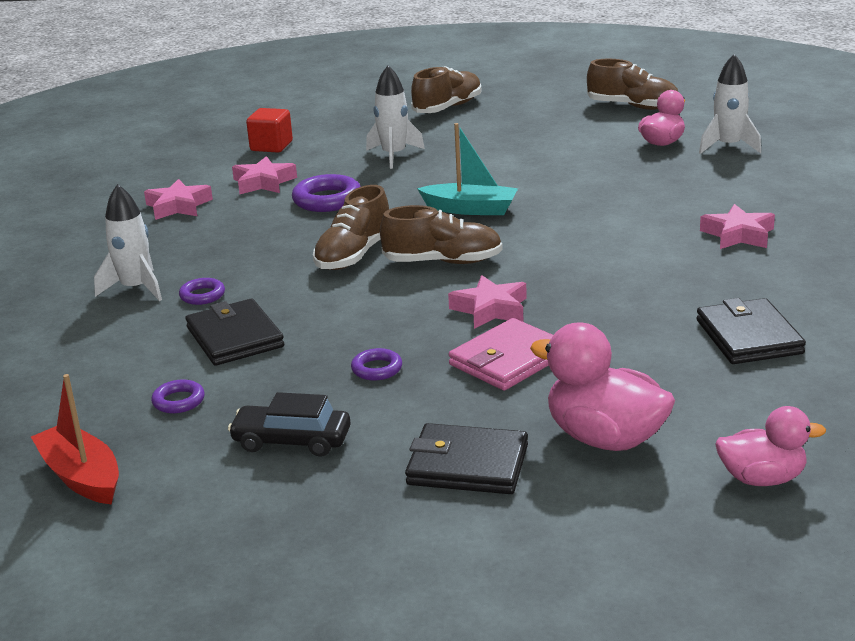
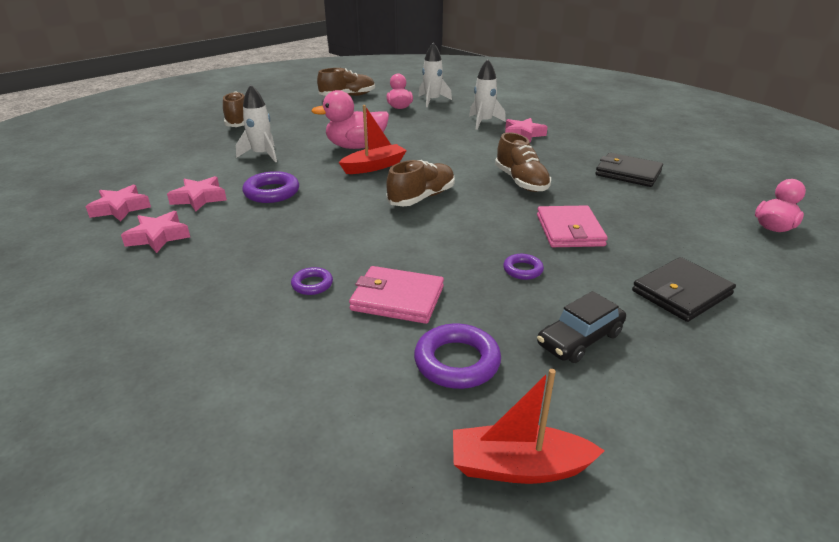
camera: 50 degrees left, 5 degrees up
(136, 288) = (246, 305): white rocket -> white rocket (483, 122)
(178, 401) = (457, 362): purple ring -> purple ring, size x1.75
(235, 337) = (397, 298): black wallet -> pink wallet
(271, 146) = (156, 176): red cube -> none
(354, 255) = (361, 215): brown shoe -> brown shoe (521, 181)
(470, 209) = (374, 166): turquoise boat -> red boat
(490, 309) = (502, 210): pink star -> pink star (120, 208)
(605, 438) = (692, 244): pink duck -> pink duck (356, 147)

